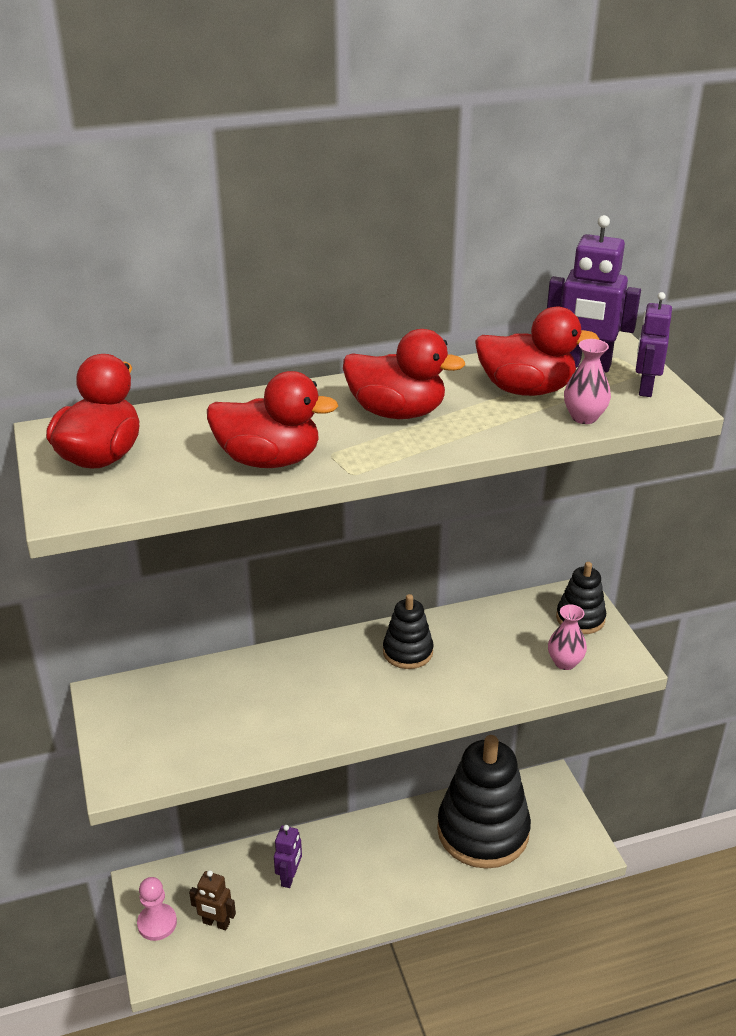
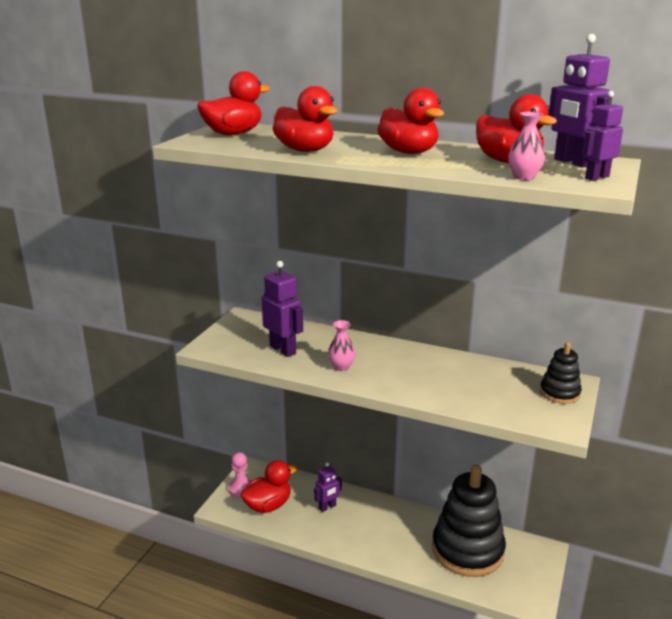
camera: 40 degrees right, 10 degrees down
(216, 923) = (268, 505): brown robot -> red duck
(228, 722) = (283, 349): none -> purple robot
(408, 652) = (420, 362): black stacking toy -> none
(565, 662) = (517, 408): pink vase -> pink vase (341, 367)

